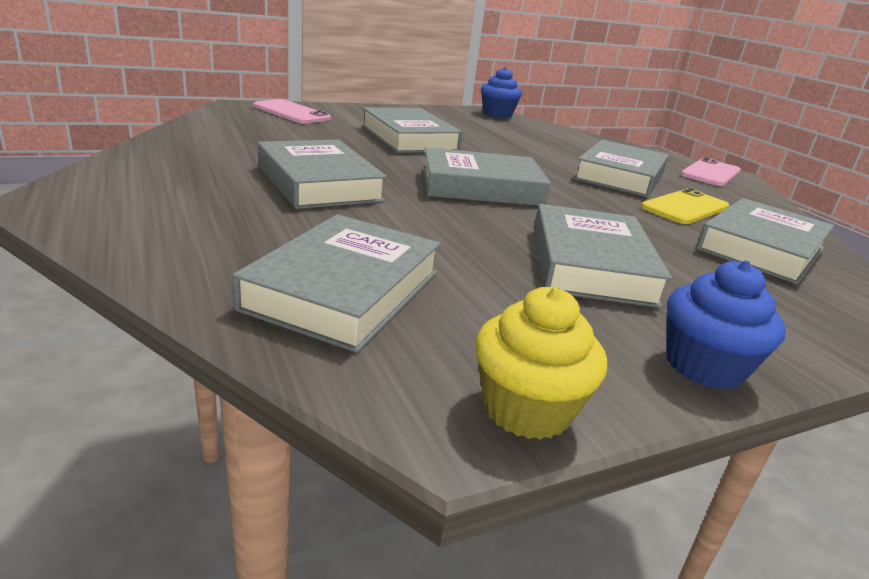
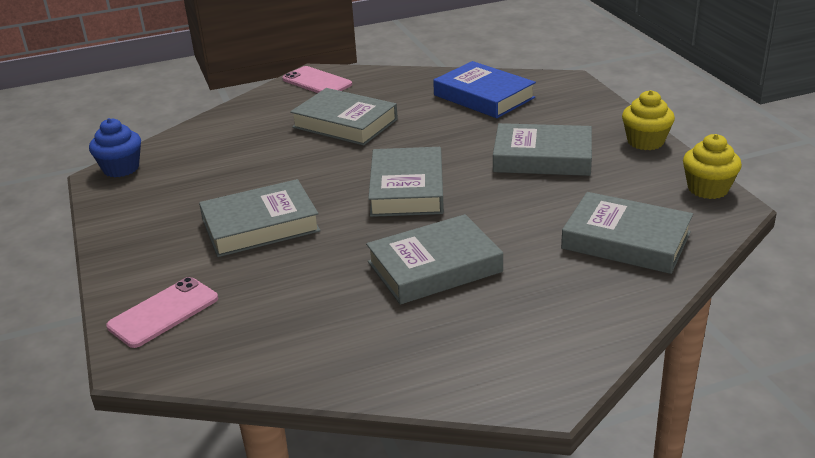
camera: 80 degrees left, 5 degrees up
(685, 207) = (414, 108): yellow phone -> none
(704, 366) = (645, 142): blue cupcake -> yellow cupcake
(761, 248) = (483, 96): grey book -> blue book

